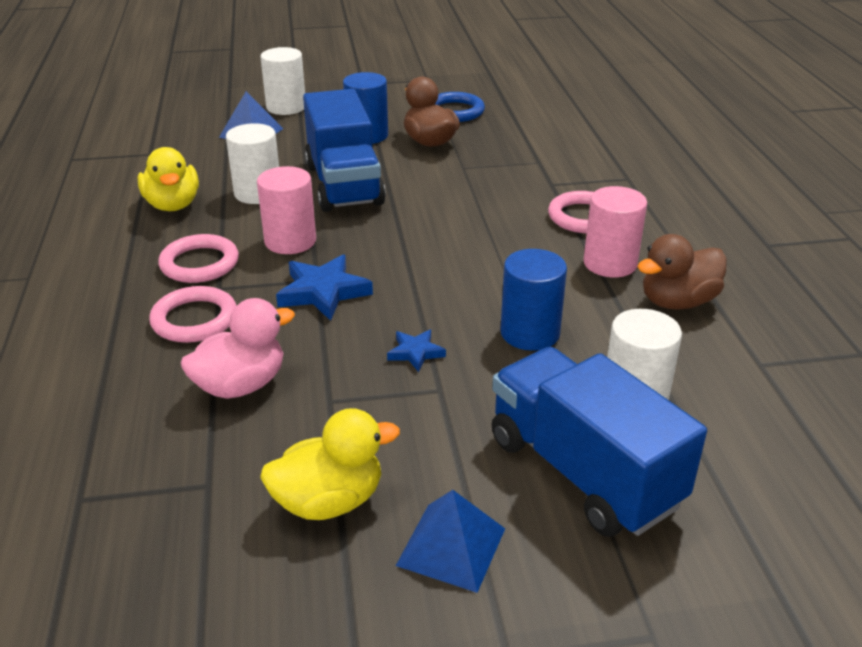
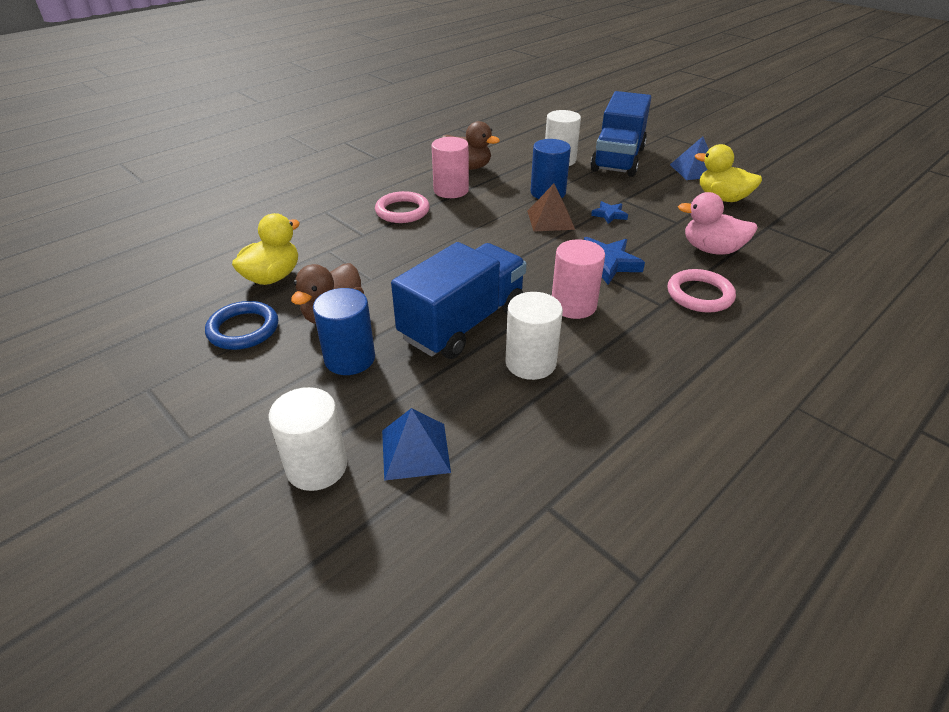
camera: 125 degrees left, 5 degrees up
(173, 205) = (610, 402): yellow duck -> yellow duck (273, 277)
(199, 263) = (653, 330): pink ring -> none
(456, 301) = (550, 220): none -> brown pyramid

